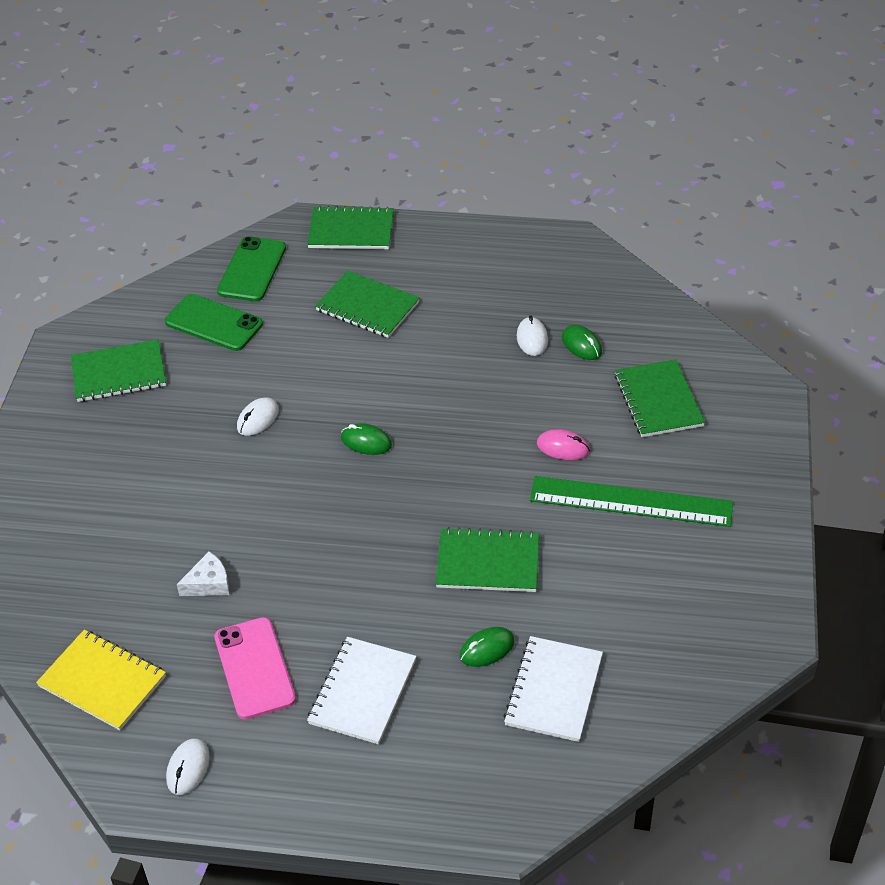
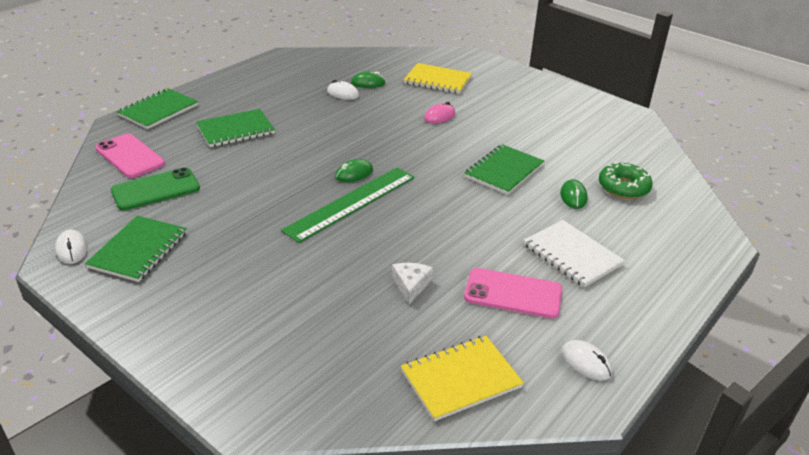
camera: 60 degrees left, 10 degrees down
(252, 270) = (130, 156): green phone -> pink phone
(257, 419) = (277, 206): white mouse -> white mouse (72, 249)
(553, 690) = (623, 187): white notebook -> green donut
(631, 502) = (503, 114): green ruler -> green ruler (351, 203)
(658, 400) = (437, 80): green notebook -> yellow notebook

